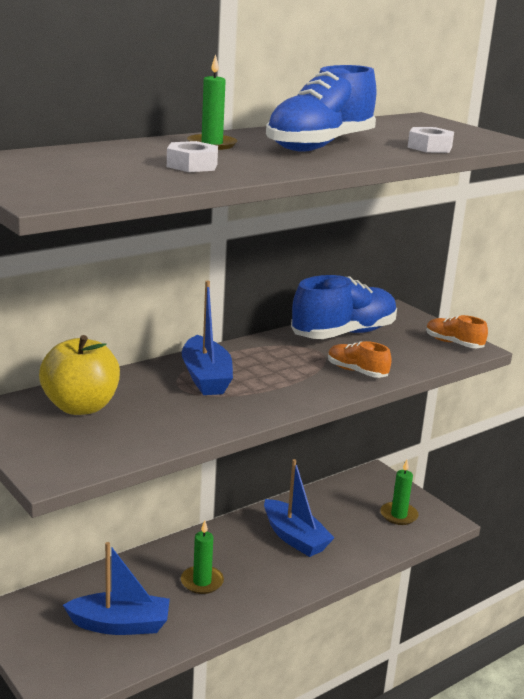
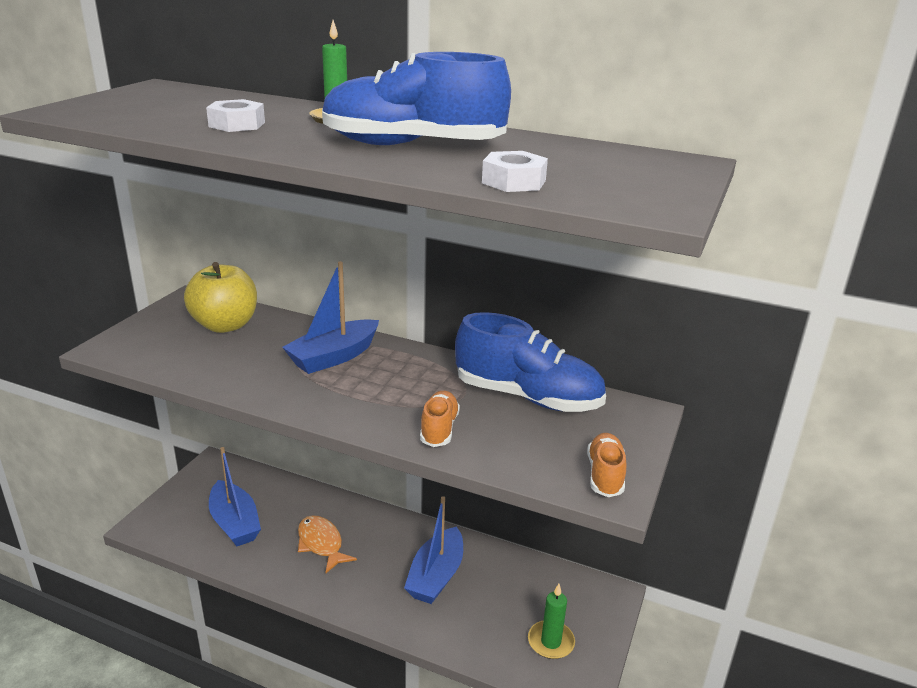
camera: 60 degrees right, 5 degrees up
(202, 582) = (321, 544): green candle -> orange fish

